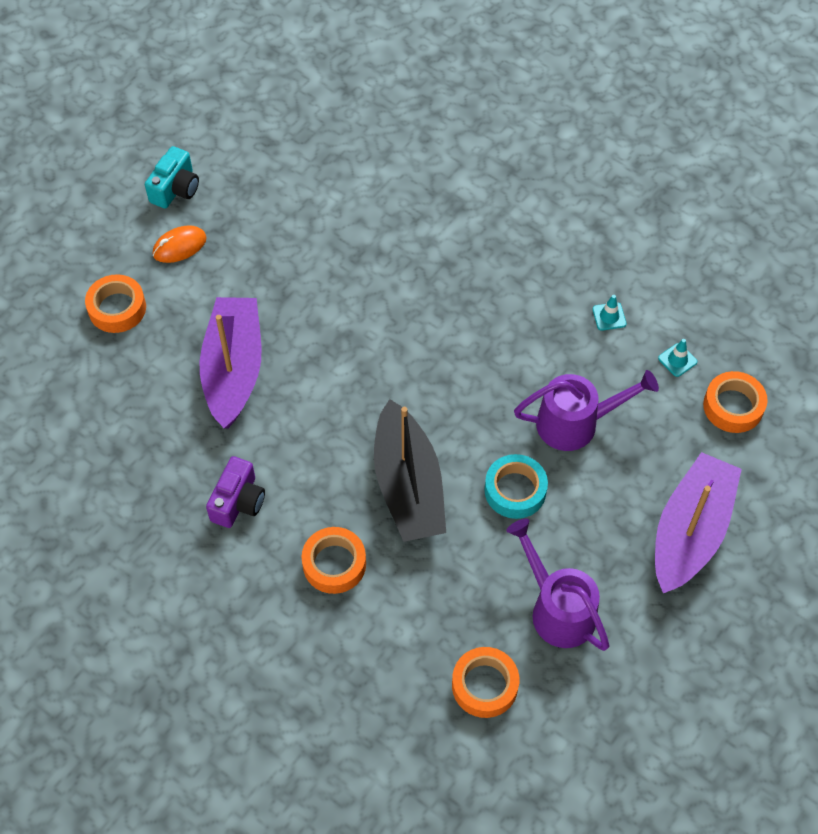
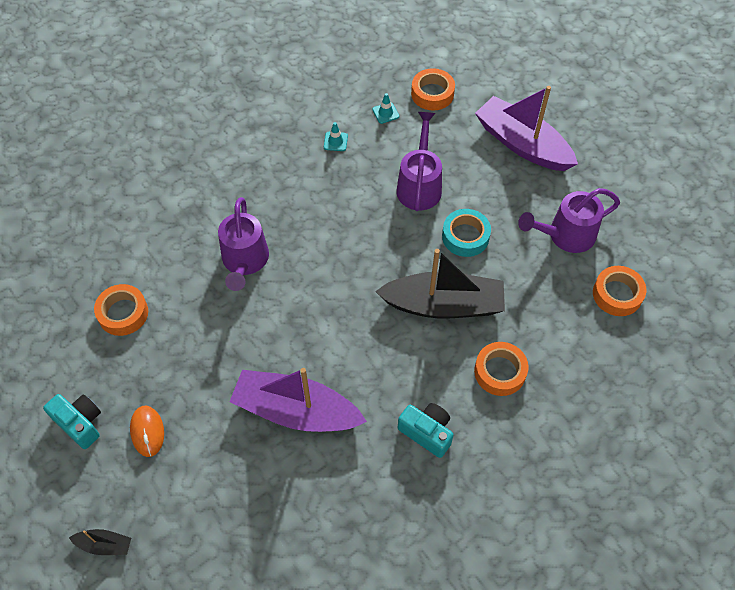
camera: 75 degrees left, 0 degrees up
(58, 249) = (104, 545): none -> black boat
(117, 308) = (195, 500): orange tape -> orange tape (123, 313)
(238, 502) = (427, 432): purple camera -> turquoise camera
(404, 271) = (245, 262): none -> purple watering can

